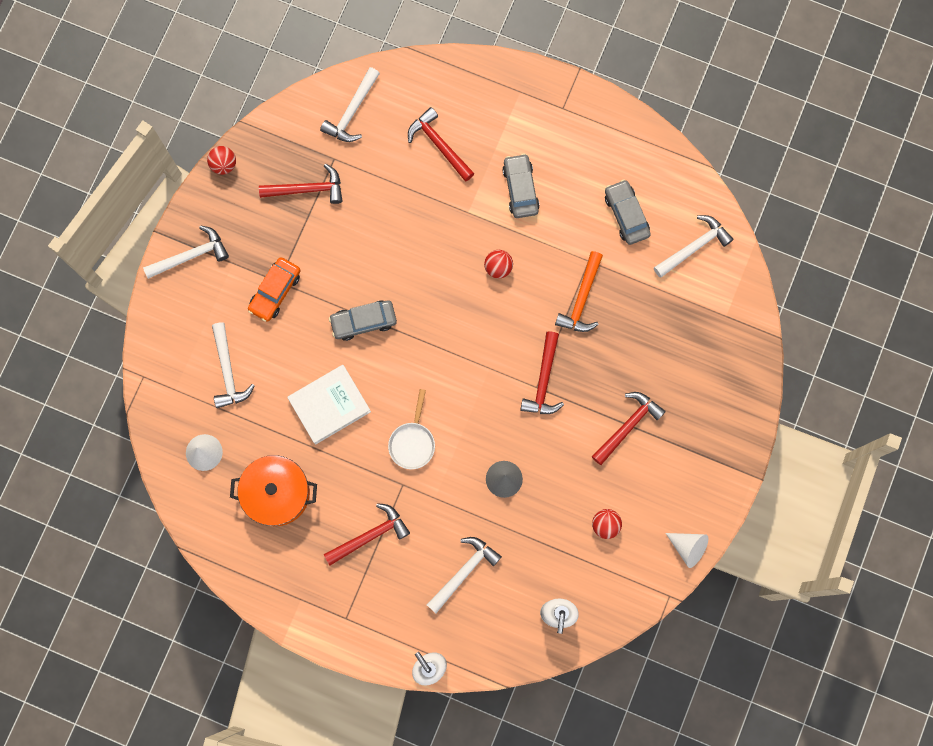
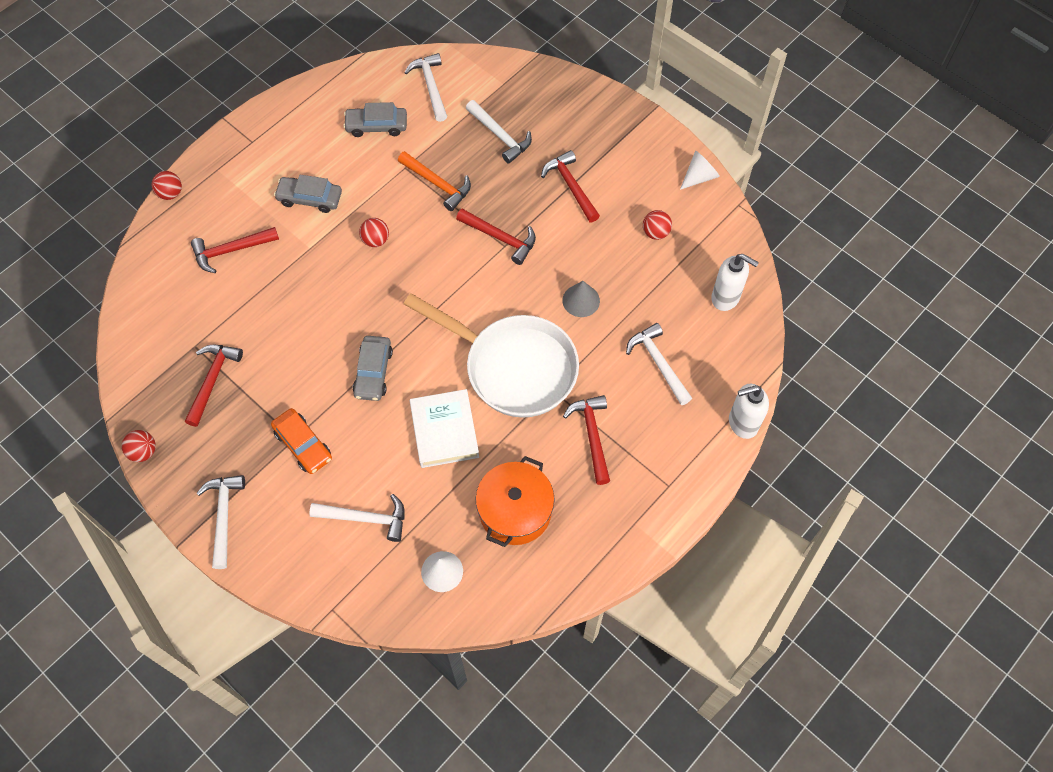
camera: 70 degrees left, 15 degrees down
(352, 112) = (156, 314): white hammer -> white hammer (500, 136)
(412, 442) = (513, 367): white pan -> white pan, size x2.25
(478, 63) = (170, 193): none -> red ball

